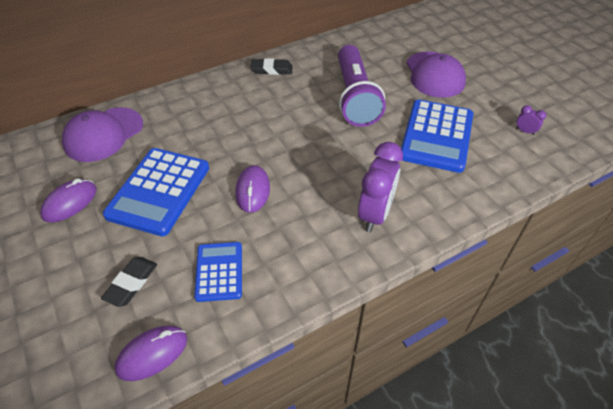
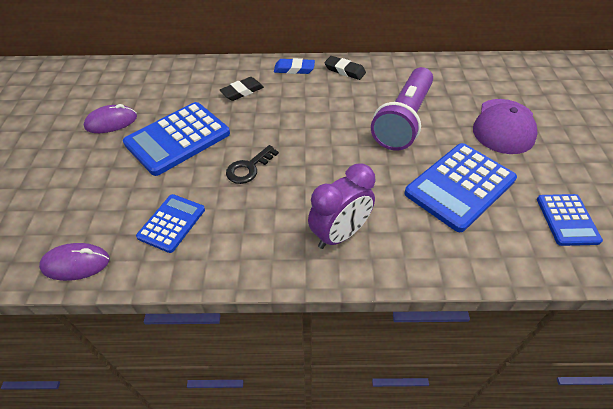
camera: 30 degrees right, 0 degrees up
(103, 134) = (173, 79): purple cap -> none
(131, 283) = (104, 202): black eraser -> black eraser (242, 91)
(223, 83) = (294, 69): none -> blue eraser
(253, 191) = (249, 168): purple mouse -> black key
(525, 131) = (567, 220): purple clock -> blue calculator

